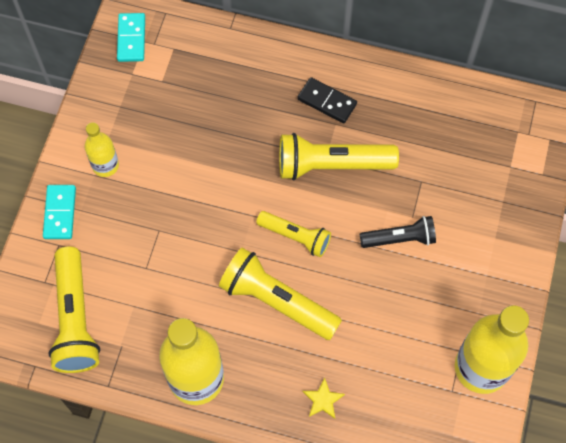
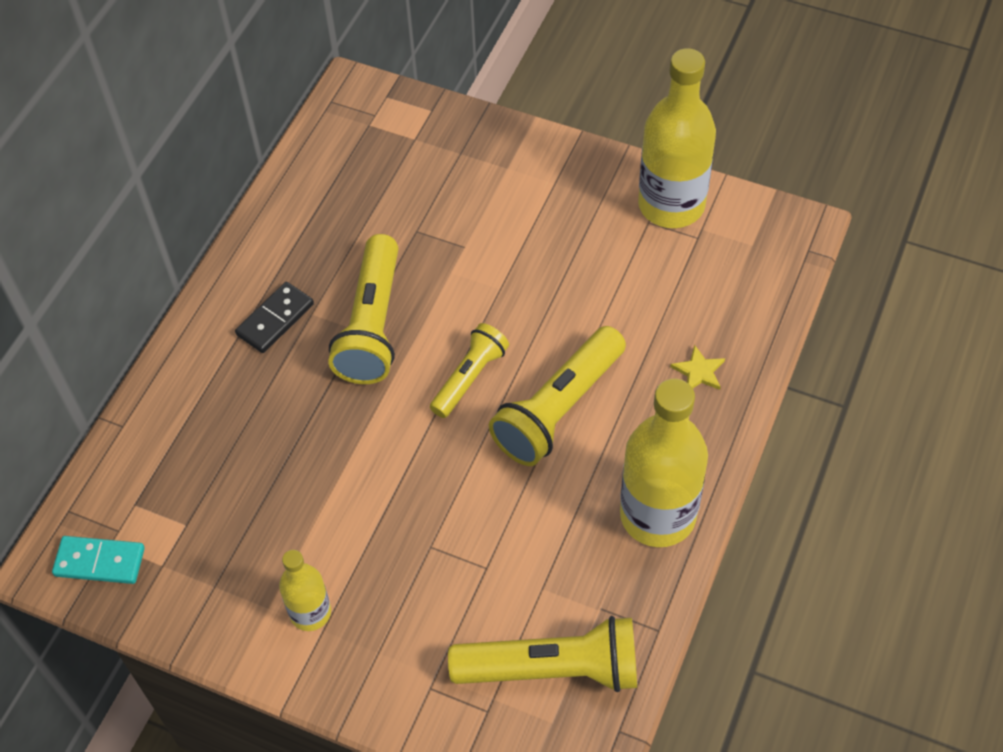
camera: 80 degrees left, 10 degrees down
(60, 213) = (377, 683): turquoise domino -> none
(399, 238) = (492, 263): black flashlight -> none

